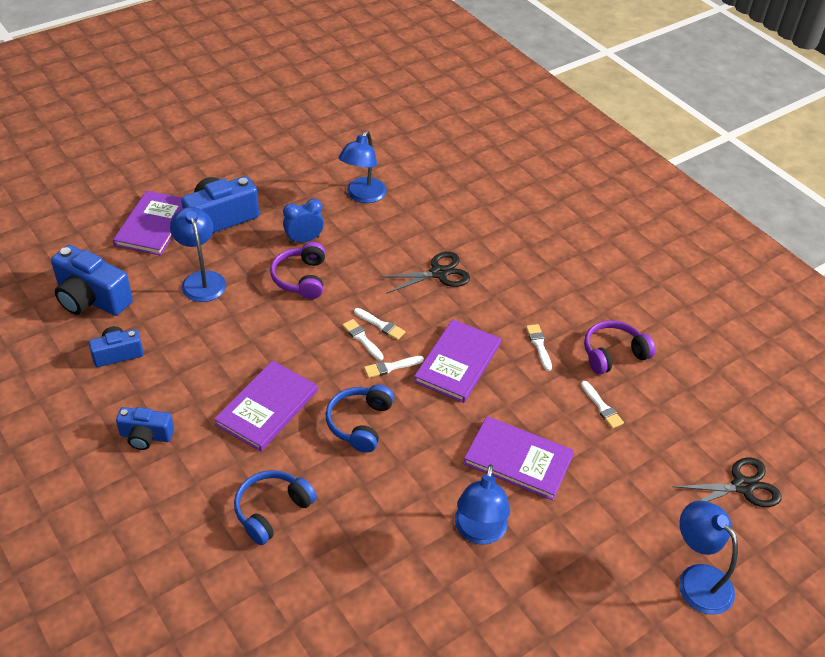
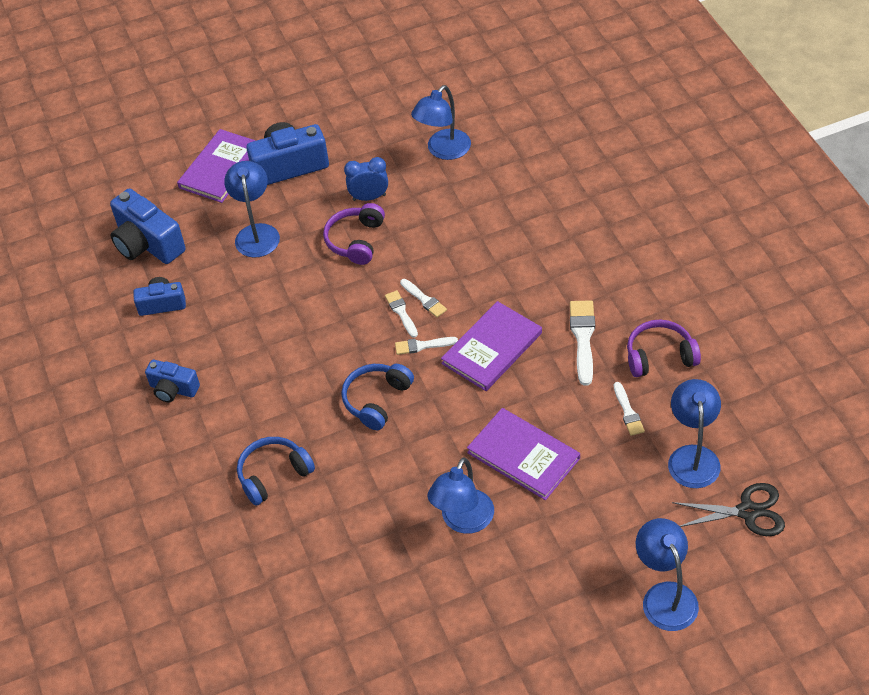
camera: 20 degrees right, 5 degrees up
(267, 407) = (291, 374): purple book -> none
(438, 273) = (500, 248): black scissors -> none
(539, 345) = (583, 338): white brush -> white brush, size x1.64
(674, 441) = (692, 456): none -> blue lamp

